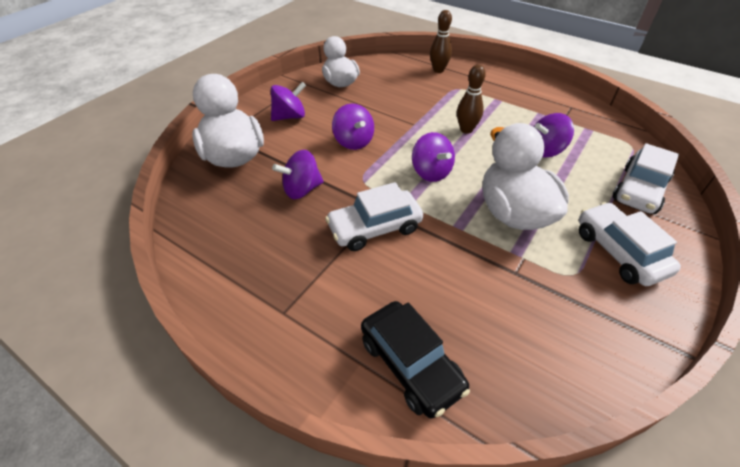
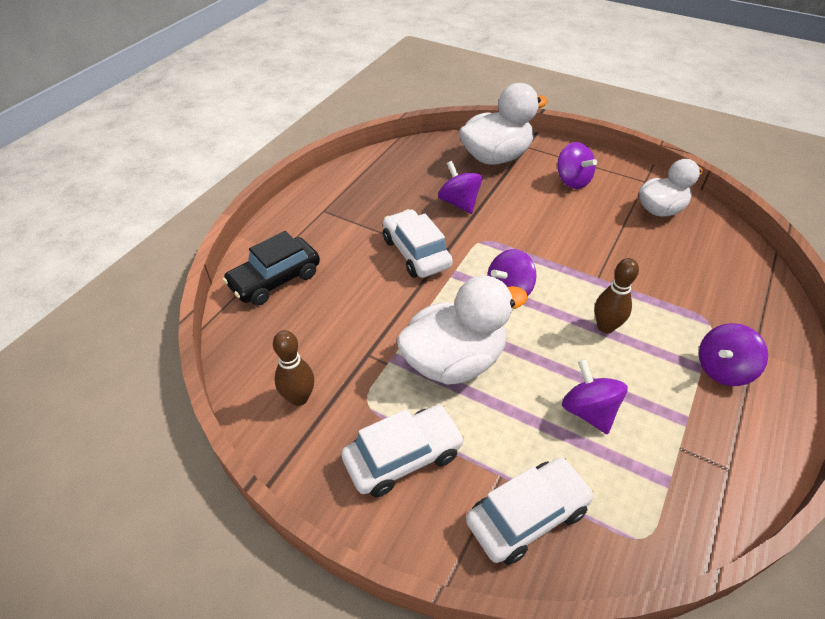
camera: 85 degrees right, 0 degrees up
(353, 141) = (544, 229): purple spinning top -> purple spinning top (722, 369)
(438, 70) = (751, 301): brown bowling pin -> brown bowling pin (299, 398)
(639, 190) = (527, 516): white car -> white car turned 120 degrees clockwise

